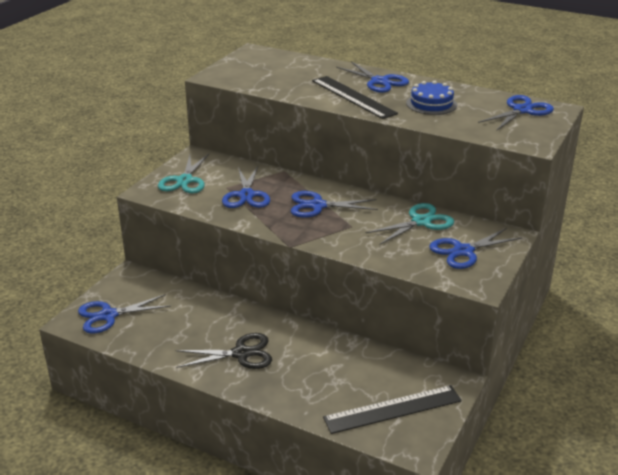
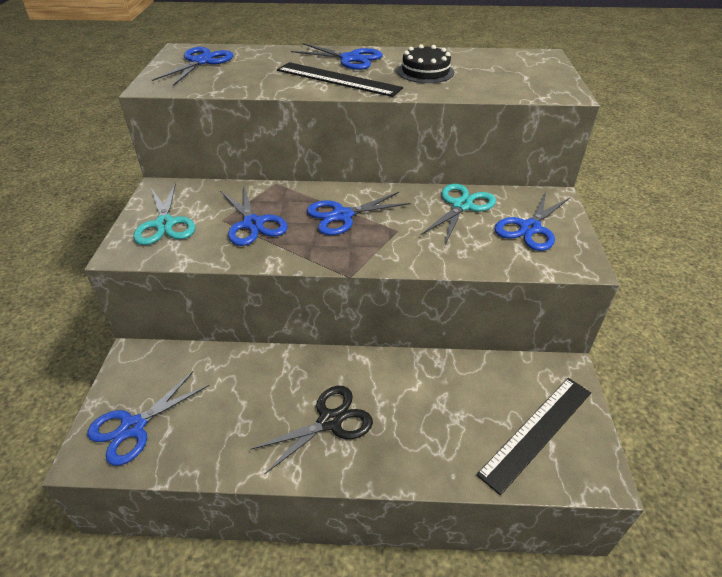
camera: 25 degrees left, 10 degrees up
(431, 104) = (425, 72): blue cake -> black cake
(522, 110) = (516, 62): blue scissors -> blue scissors (201, 62)

